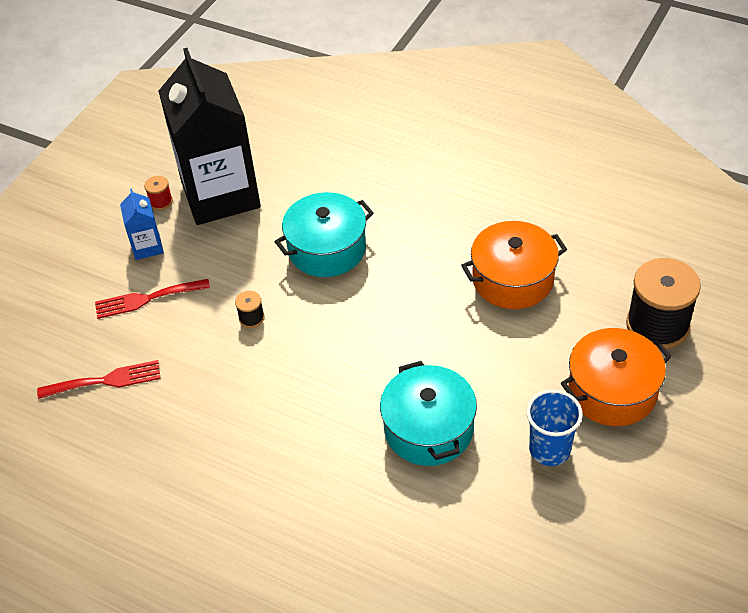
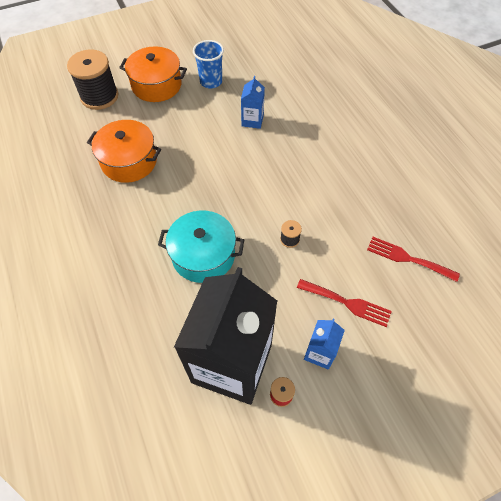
camera: 145 degrees left, 10 degrees up
(428, 429) = (252, 120): turquoise pot -> blue carton

